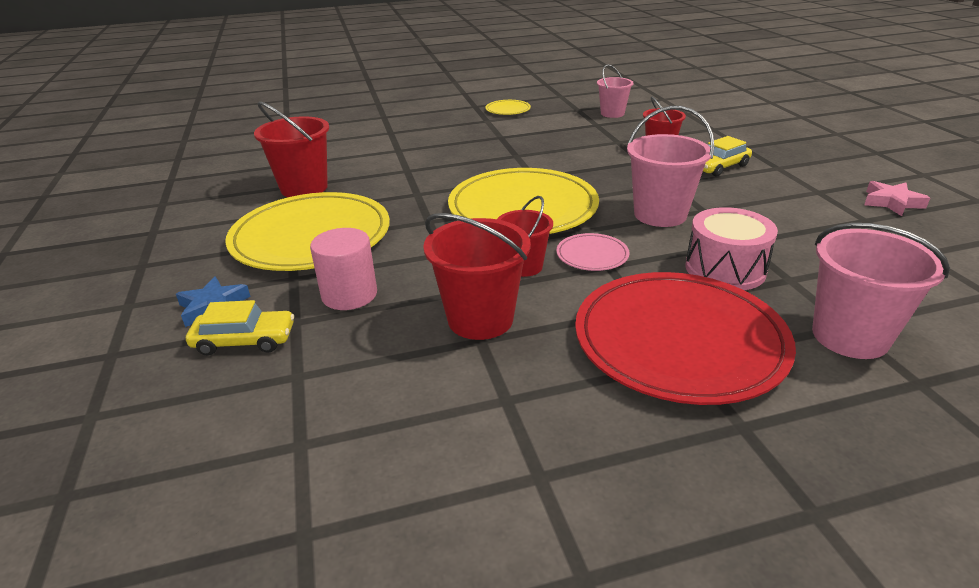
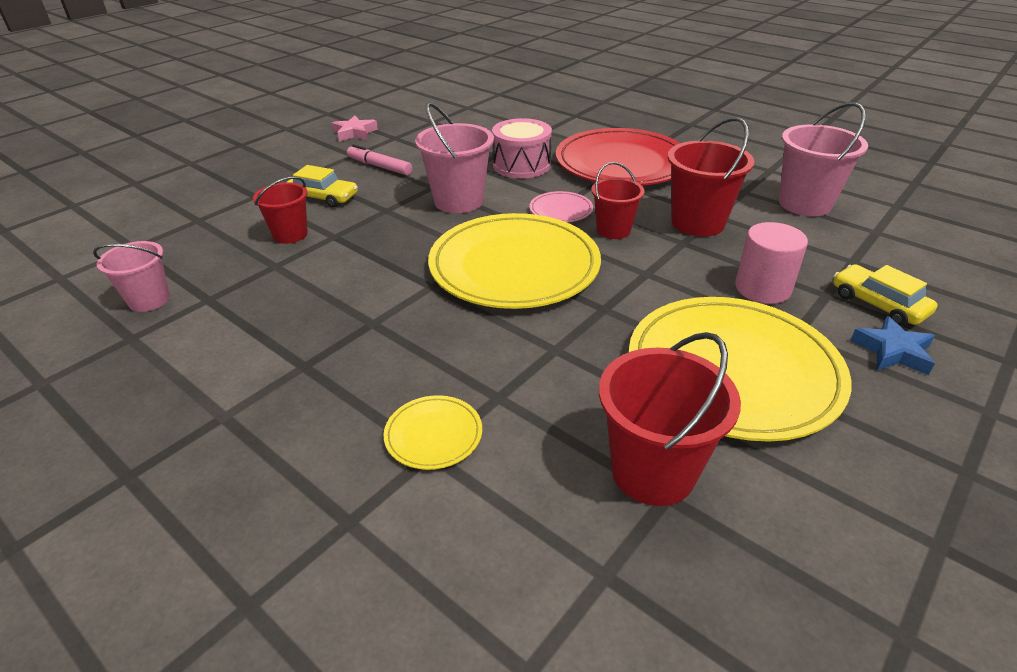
camera: 125 degrees left, 5 degrees up
(508, 110) = (147, 416): yellow plate -> yellow plate (433, 435)
(776, 198) = (379, 166): none -> pink marker
(850, 336) = (555, 129): pink bucket -> pink bucket (805, 204)

